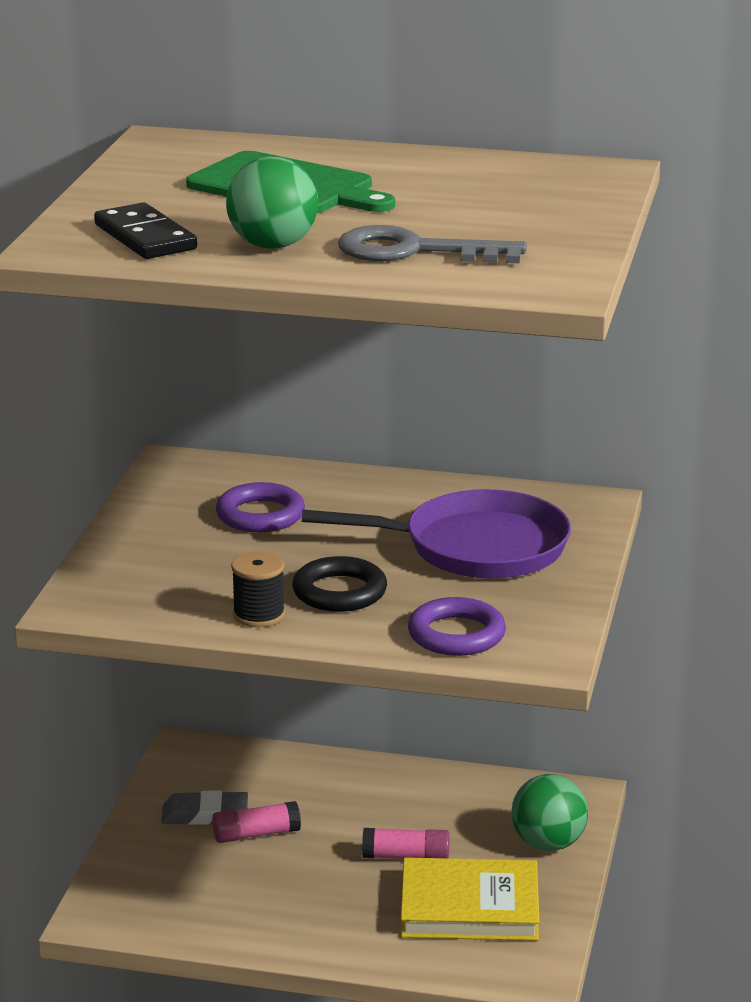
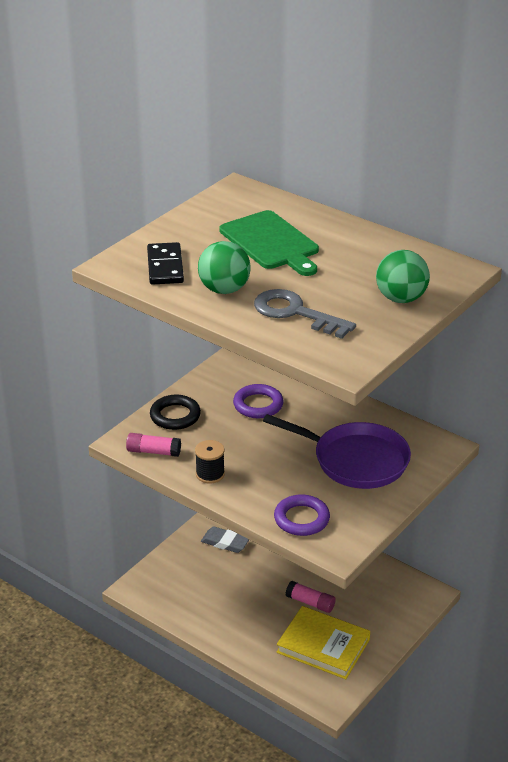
camera: 25 degrees right, 10 degrees up
(256, 834) = (243, 563): pink glue stick -> pink glue stick (153, 452)
(339, 592) = (262, 471): black ring -> black ring (175, 416)
(548, 844) = (390, 619): green ball -> green ball (401, 298)

